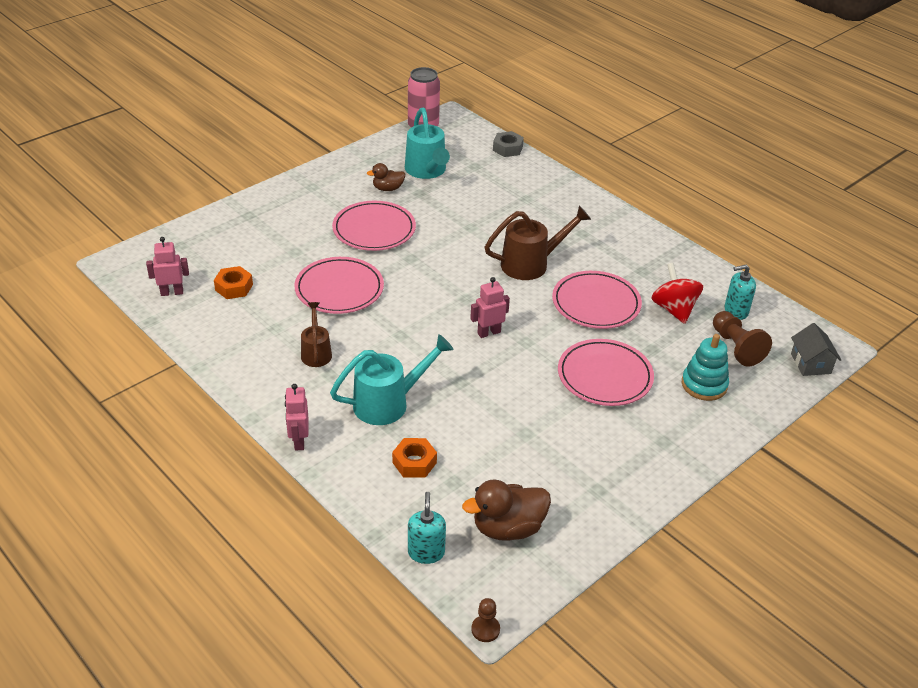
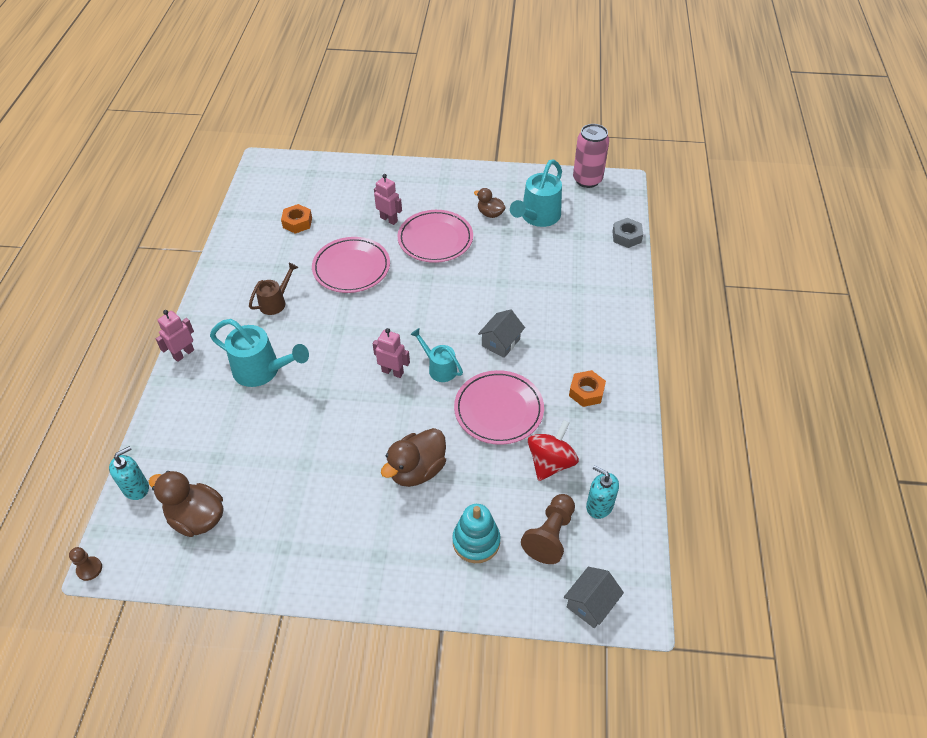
camera: 50 degrees right, 10 degrees up
(172, 292) = (262, 202): pink robot -> pink robot (389, 219)
(414, 462) = (216, 424): orange nut -> orange nut (586, 392)
(516, 307) = (439, 368): none -> turquoise watering can
(531, 264) = (501, 342): brown watering can -> grey house
(604, 376) = (417, 470): pink plate -> brown duck

